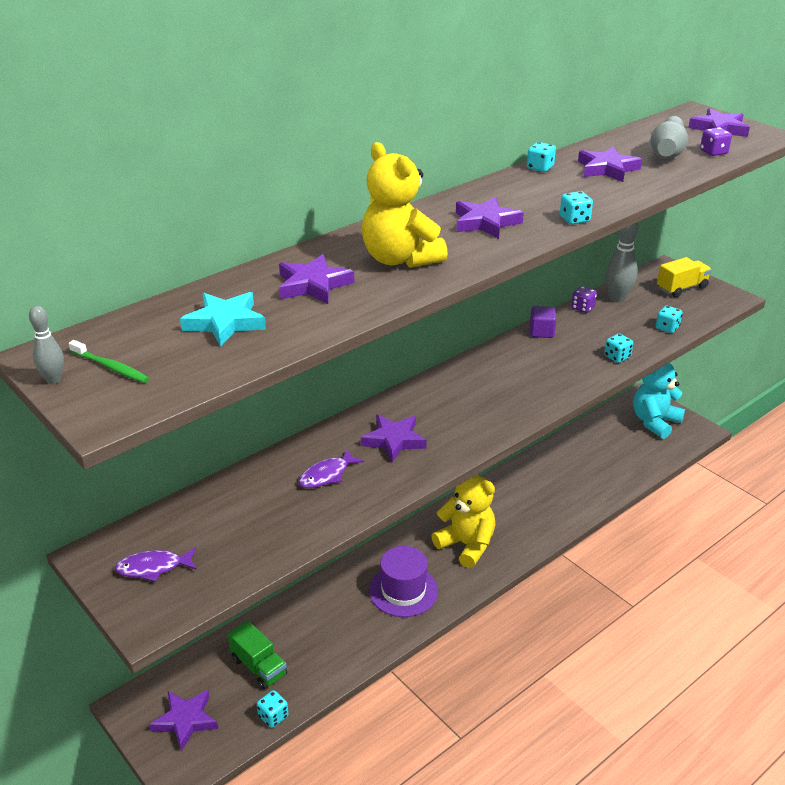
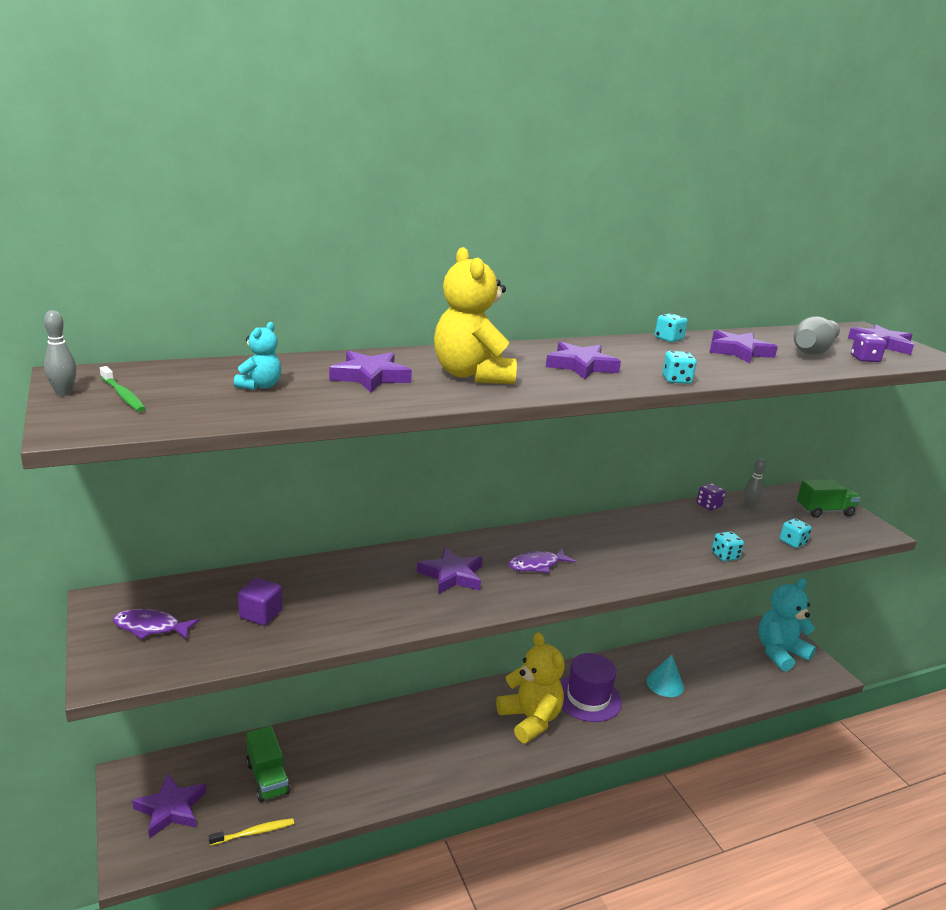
camera: 15 degrees right, 10 degrees down
(225, 323) = (260, 386): turquoise star -> turquoise teddy bear
(273, 716) = (254, 832): turquoise dice -> yellow toothbrush
(327, 475) = (367, 589): purple fish -> purple fish (537, 565)
(403, 590) = (445, 746): purple hat -> purple hat (588, 698)
(541, 332) = (655, 517): purple cube -> purple cube (260, 614)
(568, 478) = (665, 684): none -> turquoise cone
(617, 298) = (749, 505): grey bowling pin -> grey bowling pin, size x0.54
(681, 288) = (824, 511): yellow truck -> green truck

